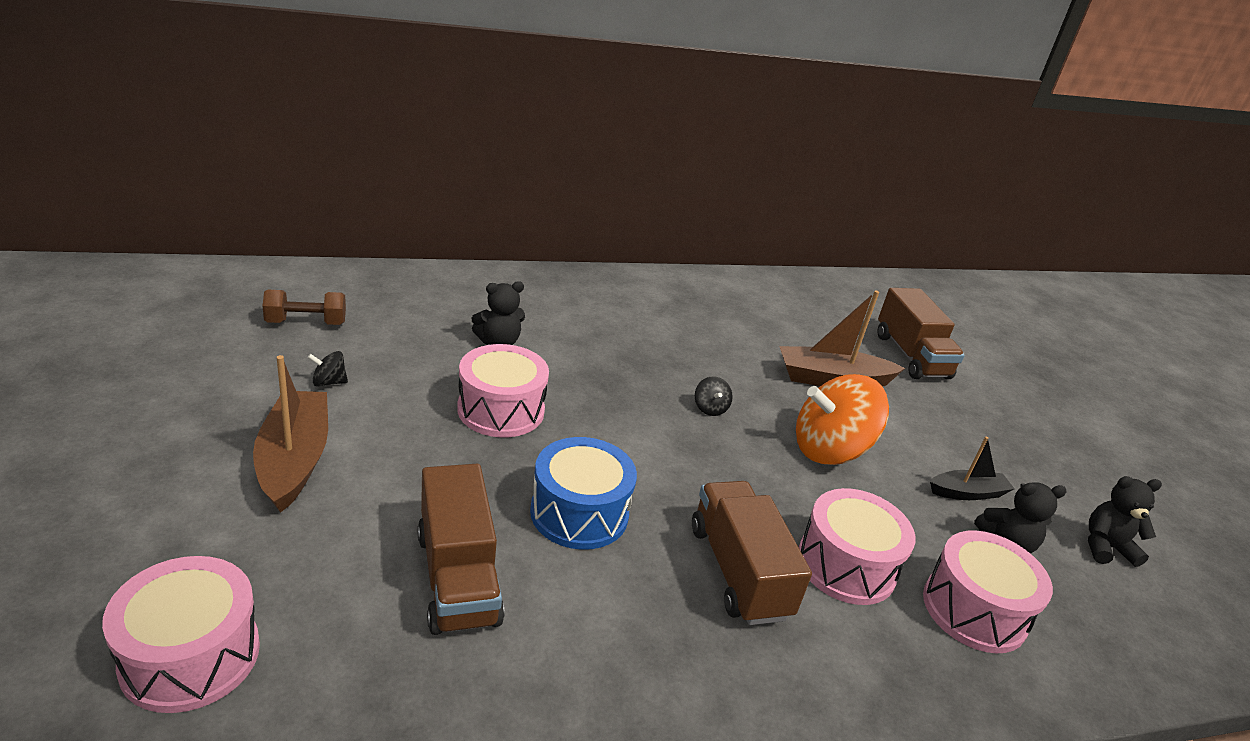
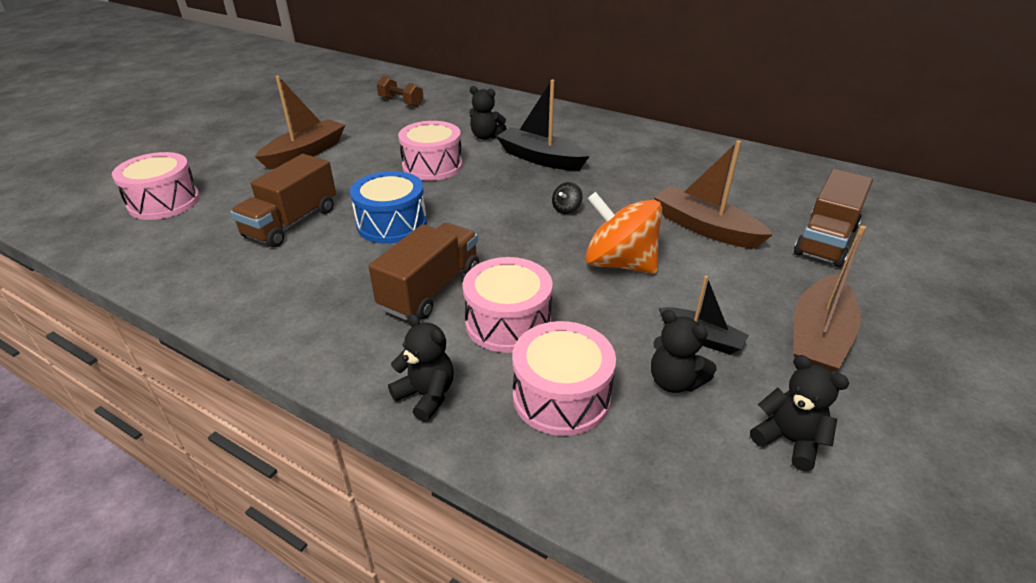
camera: 50 degrees right, 5 degrees up
(329, 382) = (370, 129): black spinning top -> none
(599, 353) = (540, 158): none -> black boat
(903, 686) = (426, 395): none -> black teddy bear
(1015, 450) = (818, 337): none -> brown boat

